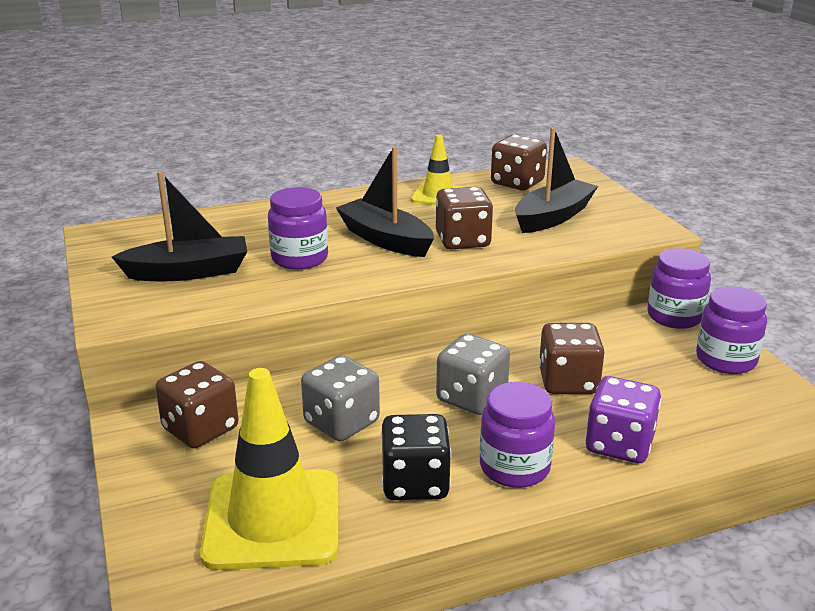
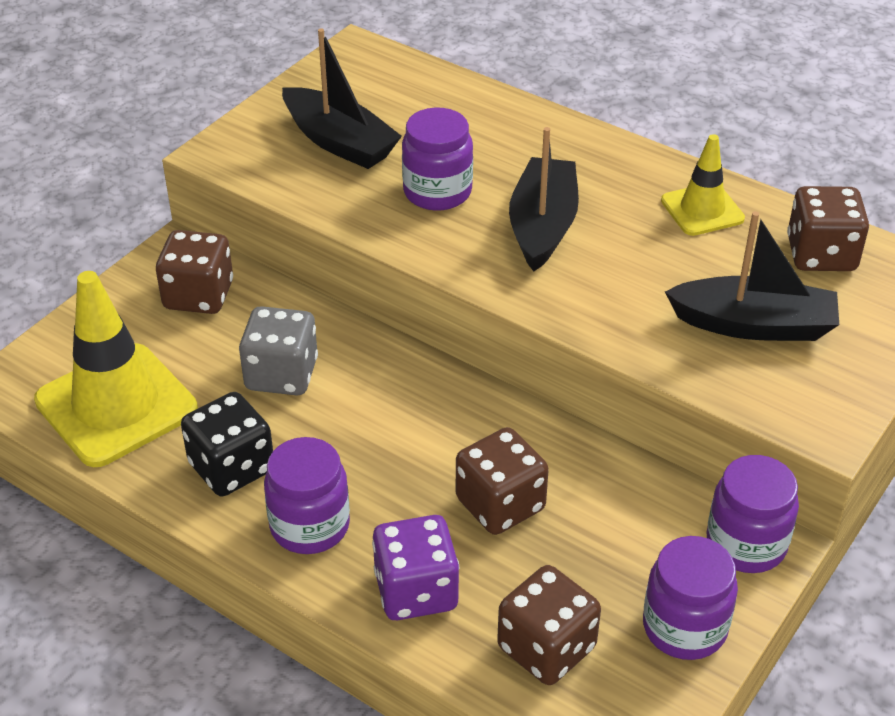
camera: 55 degrees right, 15 degrees up
(463, 241) = (604, 281): brown dice -> brown dice (546, 648)
(471, 398) = (401, 443): grey dice -> none

